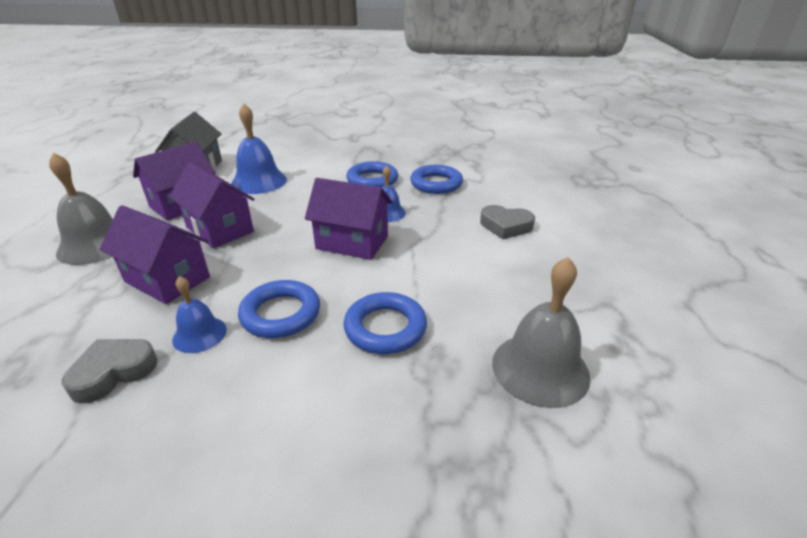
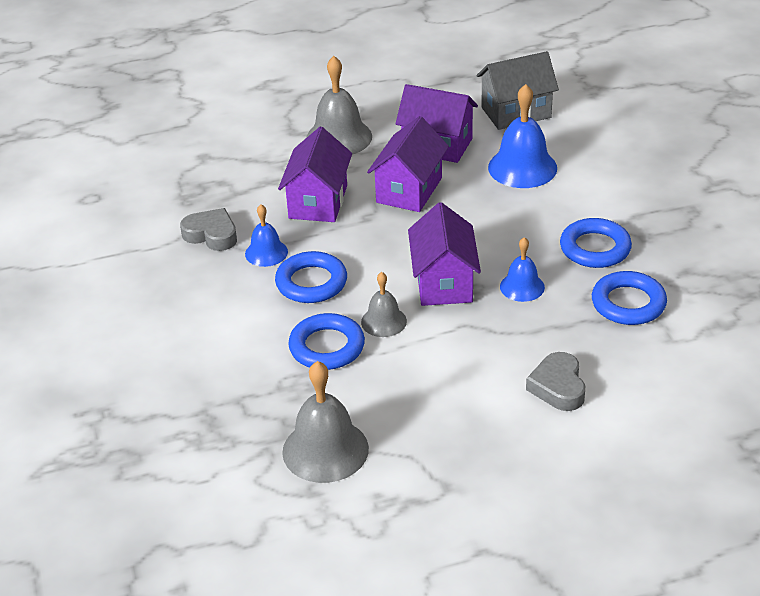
camera: 70 degrees right, 5 degrees up
(375, 284) = (384, 321): none -> grey bell

